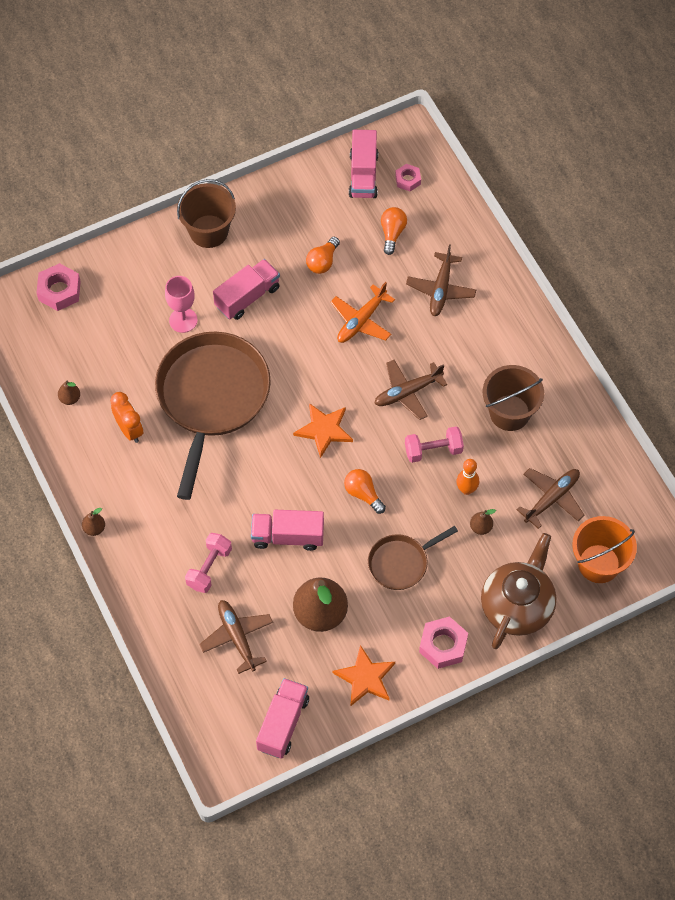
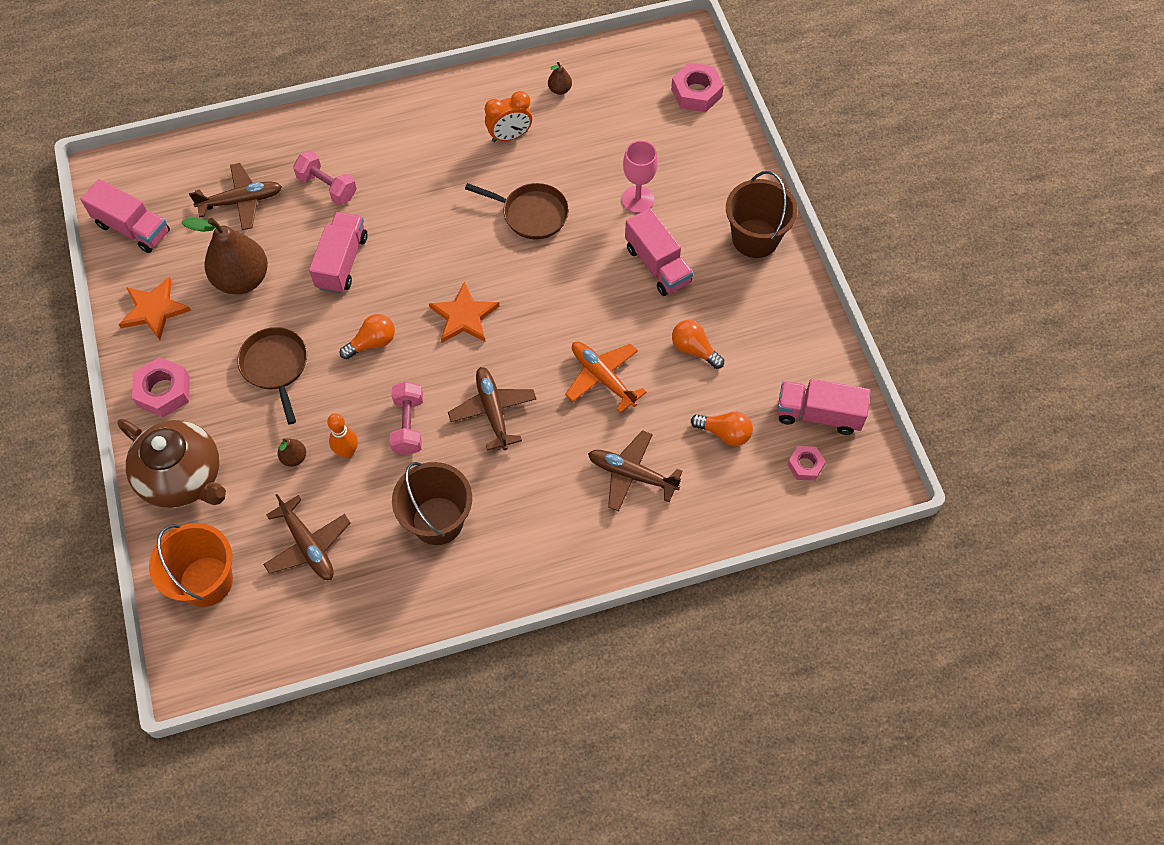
camera: 100 degrees right, 0 degrees up
(94, 528) = (402, 95): brown pear -> none
(212, 398) = (531, 214): brown pan -> brown pan, size x0.50

